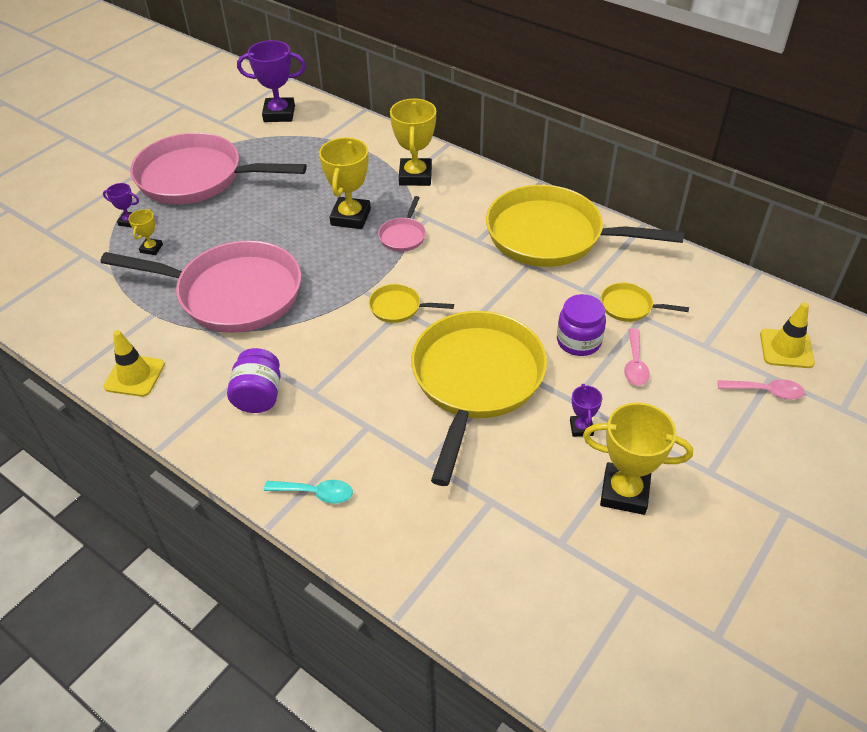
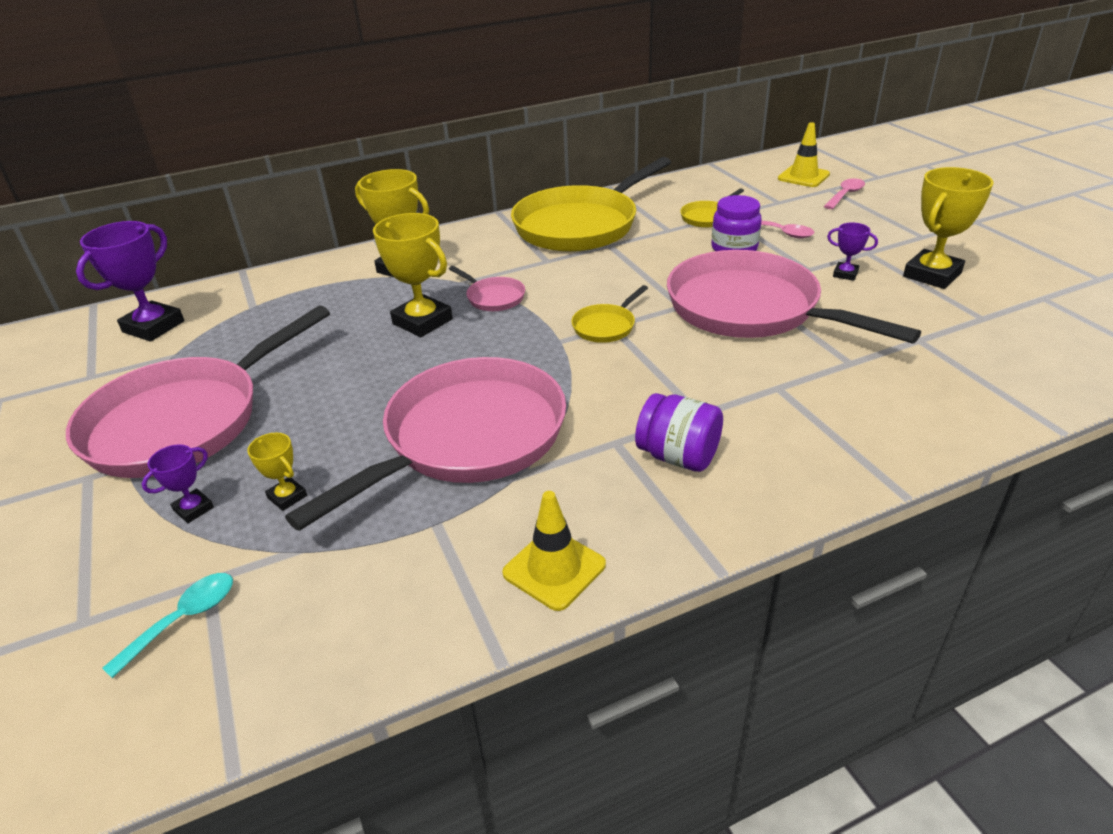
camera: 60 degrees left, 10 degrees down
(315, 493) = (865, 447): turquoise spoon -> turquoise spoon (183, 620)
(475, 381) = (751, 309): yellow pan -> pink pan

